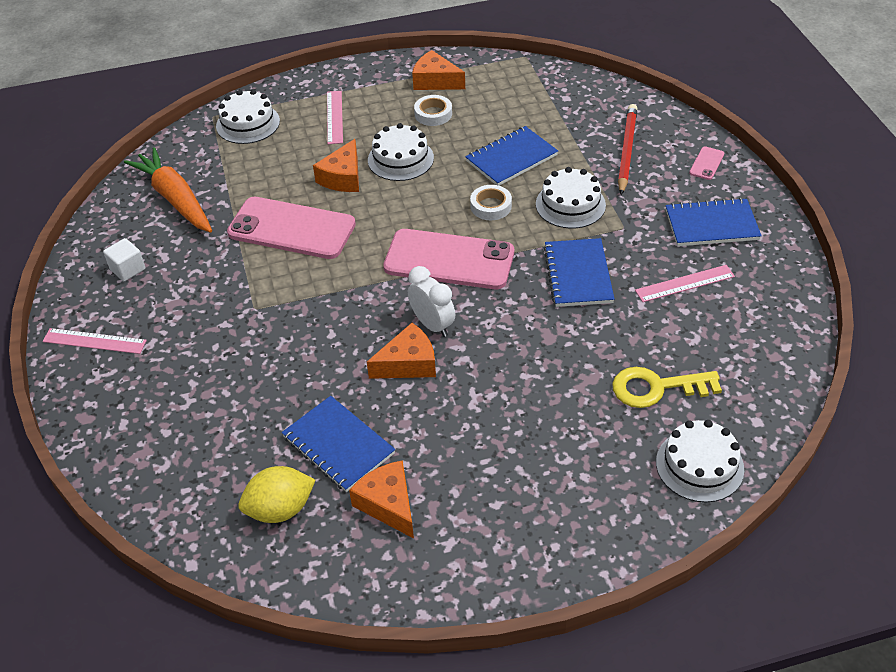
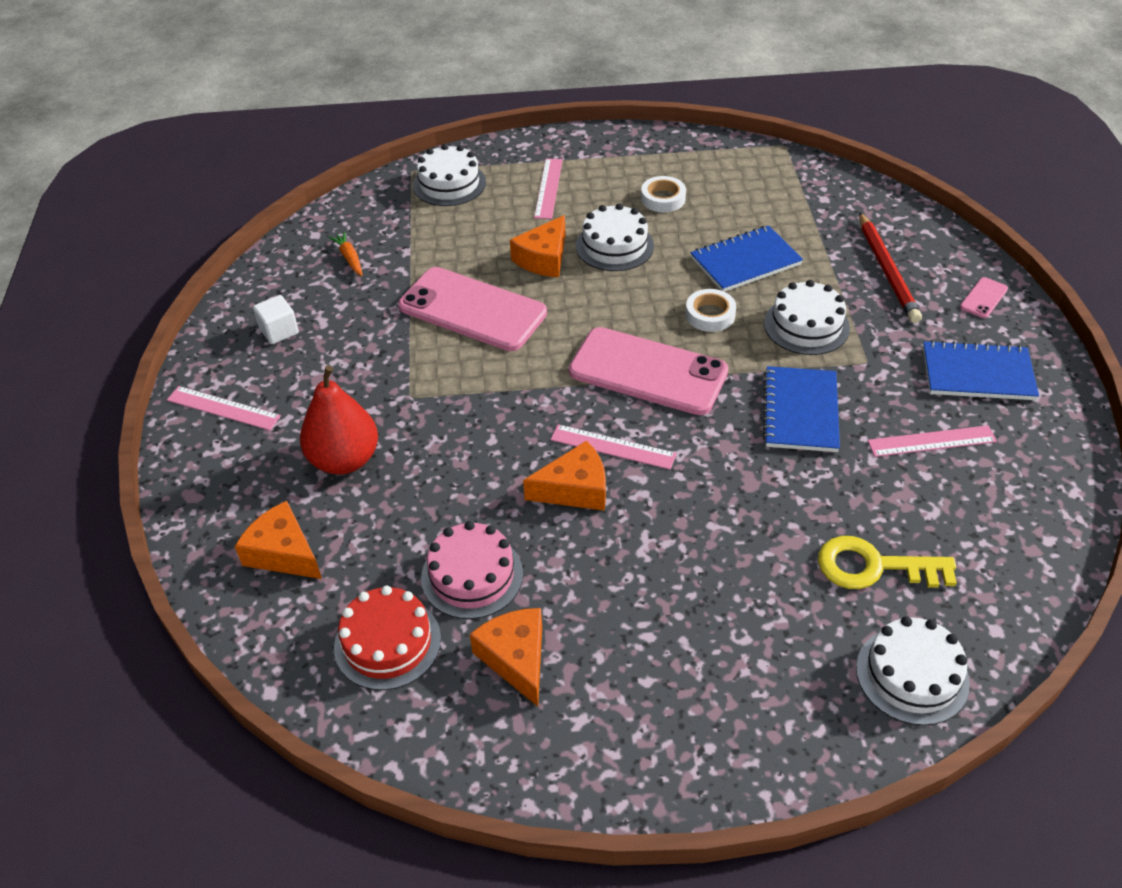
camera: 10 degrees right, 0 degrees up
(175, 199) = (349, 258): orange carrot -> orange carrot, size x0.43
(210, 368) = (344, 460): none -> red pear
(280, 509) = (387, 642): yellow lemon -> red cake
(338, 445) = (472, 575): blue notebook -> pink cake
(432, 325) = (613, 447): white clock -> pink ruler
(435, 81) = (672, 161): orange cheese -> orange cheese (283, 553)
(627, 151) = (887, 270): red pencil -> red pencil turned 150 degrees clockwise

